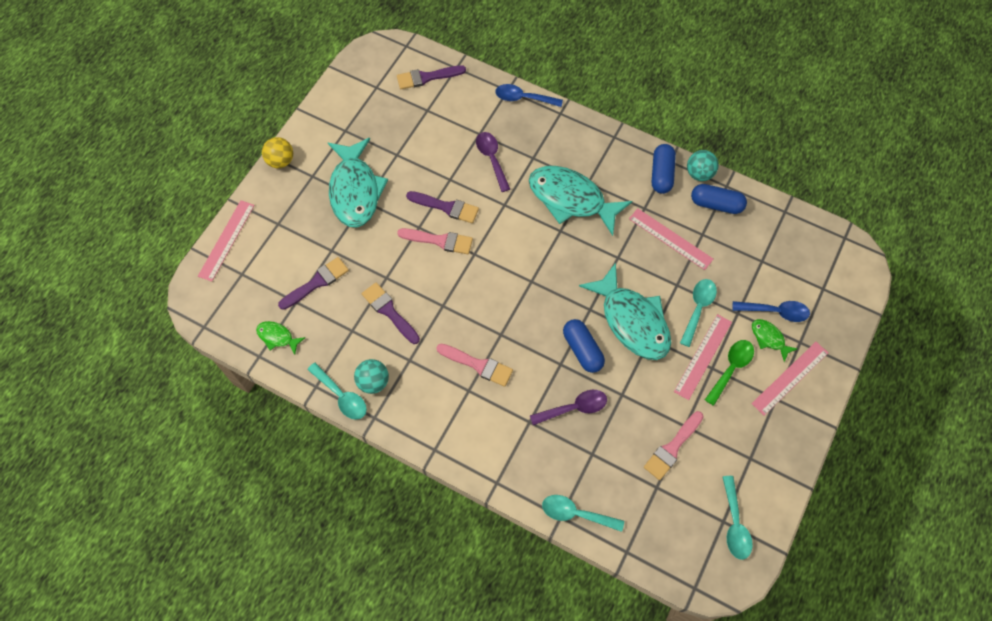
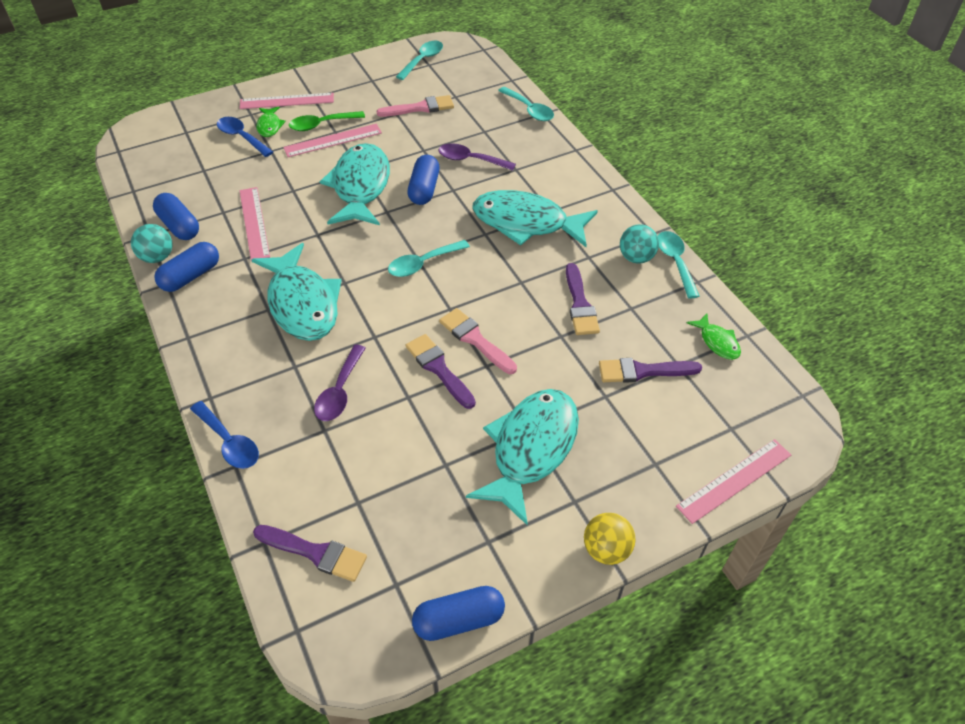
camera: 145 degrees left, 15 degrees down
(334, 90) = (459, 620): none -> blue capsule
(478, 365) = (526, 223): pink brush -> turquoise fish
(698, 308) = (297, 168): turquoise spoon -> turquoise spoon (423, 263)

